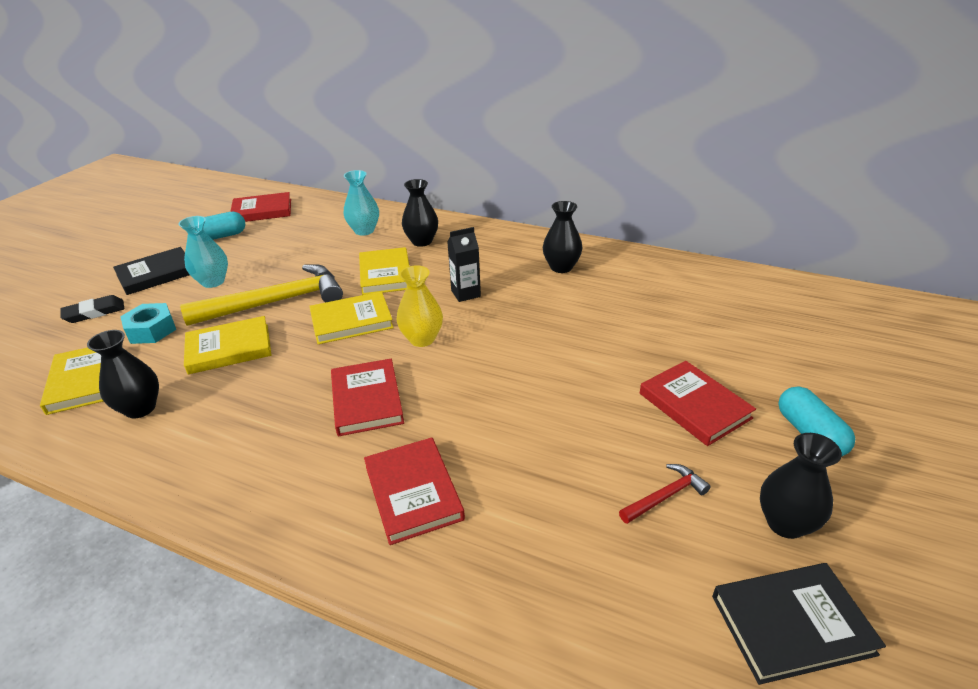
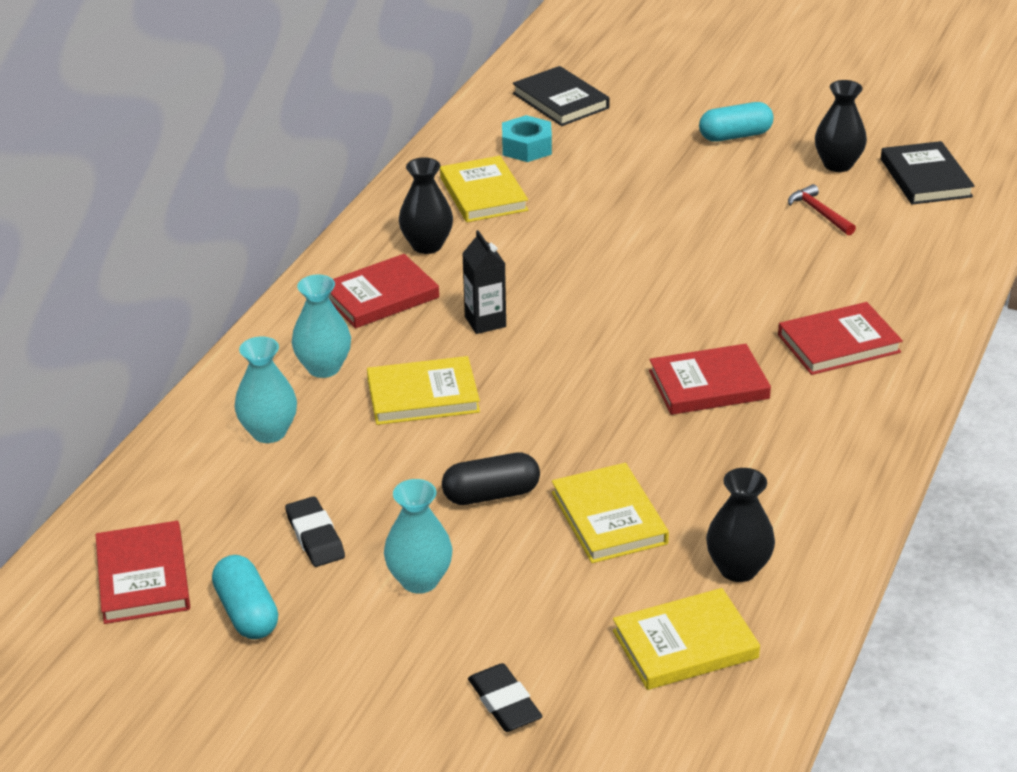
camera: 90 degrees left, 0 degrees up
(151, 330) = (560, 613): turquoise nut -> turquoise nut (527, 147)
(156, 274) = (381, 662): black book -> black book (560, 101)
(268, 249) = (315, 536): none -> black eraser
(276, 302) = (491, 494): yellow hammer -> black capsule
(351, 321) = (546, 414): yellow book -> yellow book (483, 194)
(422, 241) = (324, 367): black vase -> turquoise vase
(422, 339) = (590, 352): yellow vase -> none
(694, 406) = (702, 185): red book -> red book (380, 296)

